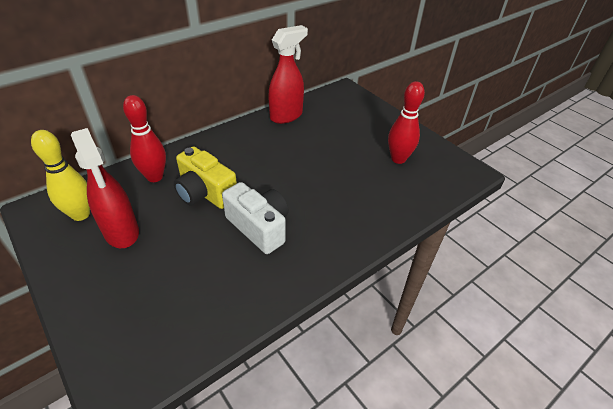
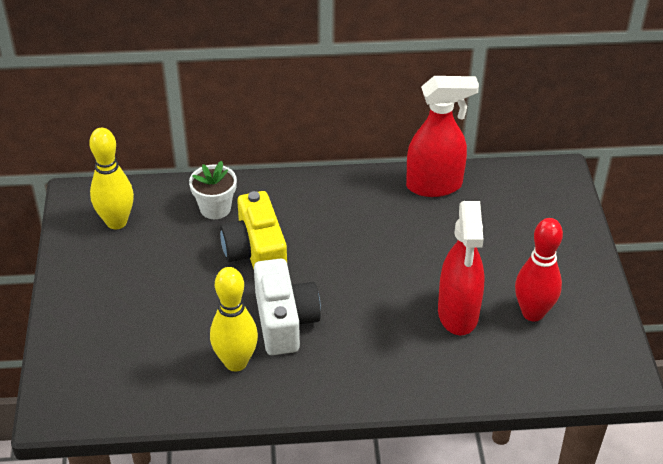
camera: 35 degrees right, 0 degrees up
(121, 232) = (143, 261): red spray bottle -> red spray bottle (458, 314)
(155, 177) = (215, 208): red bowling pin -> white flower pot
(246, 271) = (236, 362): none -> yellow bowling pin

